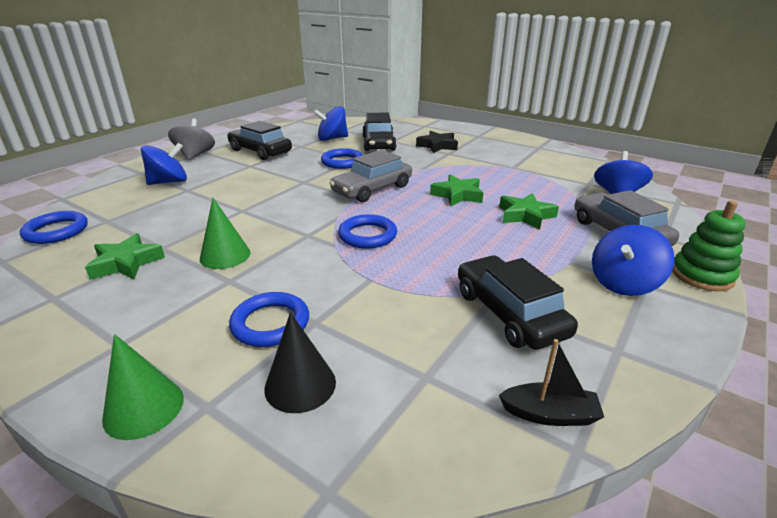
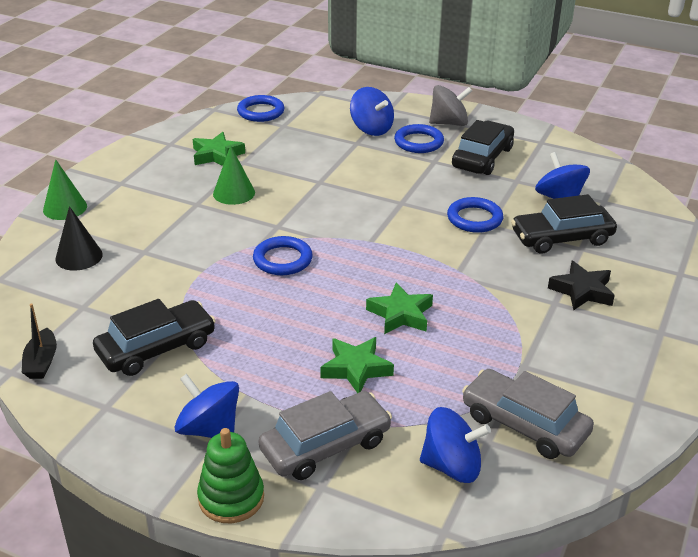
camera: 80 degrees right, 5 degrees up
(270, 323) = (142, 233): blue ring -> blue ring (418, 142)
(372, 189) = (396, 250): grey car -> grey car (524, 424)

